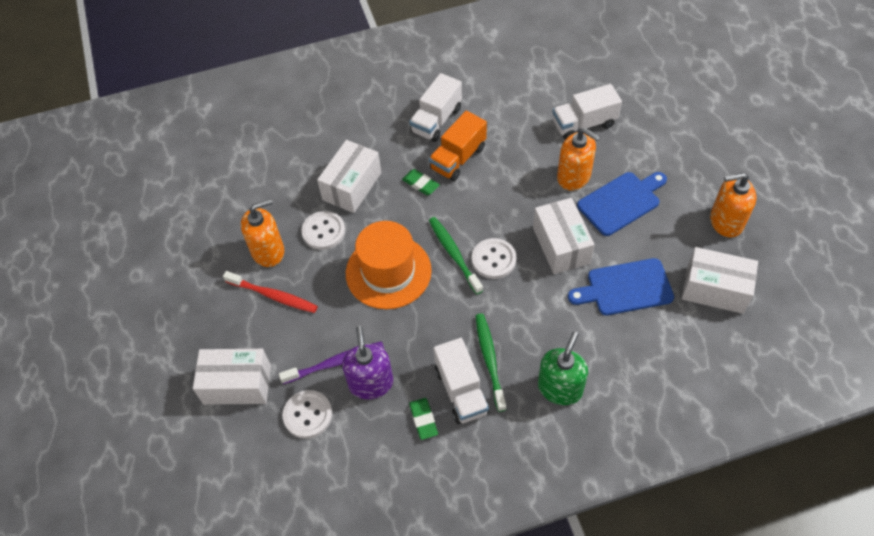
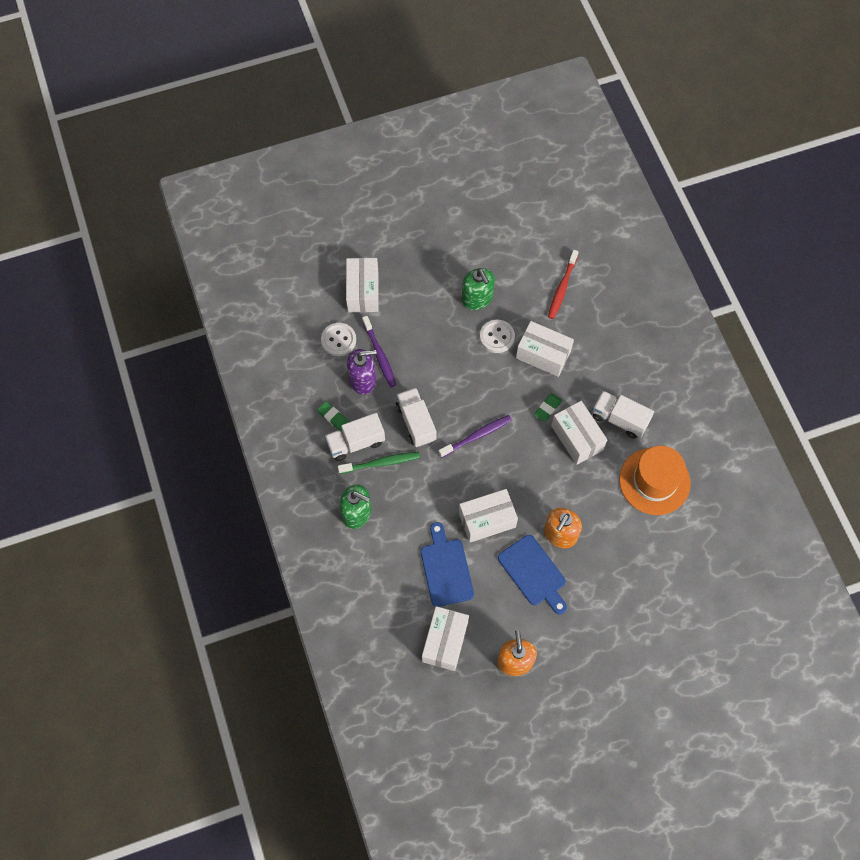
camera: 85 degrees right, 10 degrees up
(268, 251) = (477, 298): orange soap dispenser -> green soap dispenser
(273, 295) = (437, 306): red toothbrush -> red toothbrush (562, 288)
(388, 272) = (459, 387): orange hat -> orange hat (654, 481)
(423, 420) = (333, 417): green eraser -> green eraser turned 60 degrees clockwise
(454, 254) = (476, 436): green toothbrush -> purple toothbrush
(458, 158) = (577, 438): orange truck -> white box
(493, 259) = (472, 466): white button -> none
(584, 124) = (622, 546): white truck -> white truck (416, 422)

